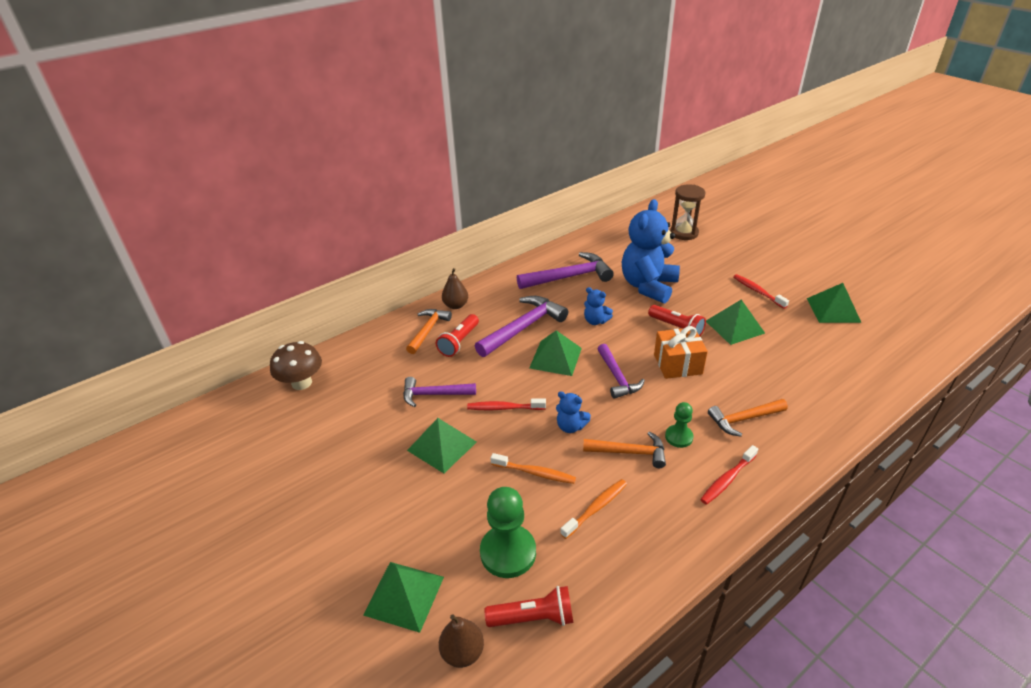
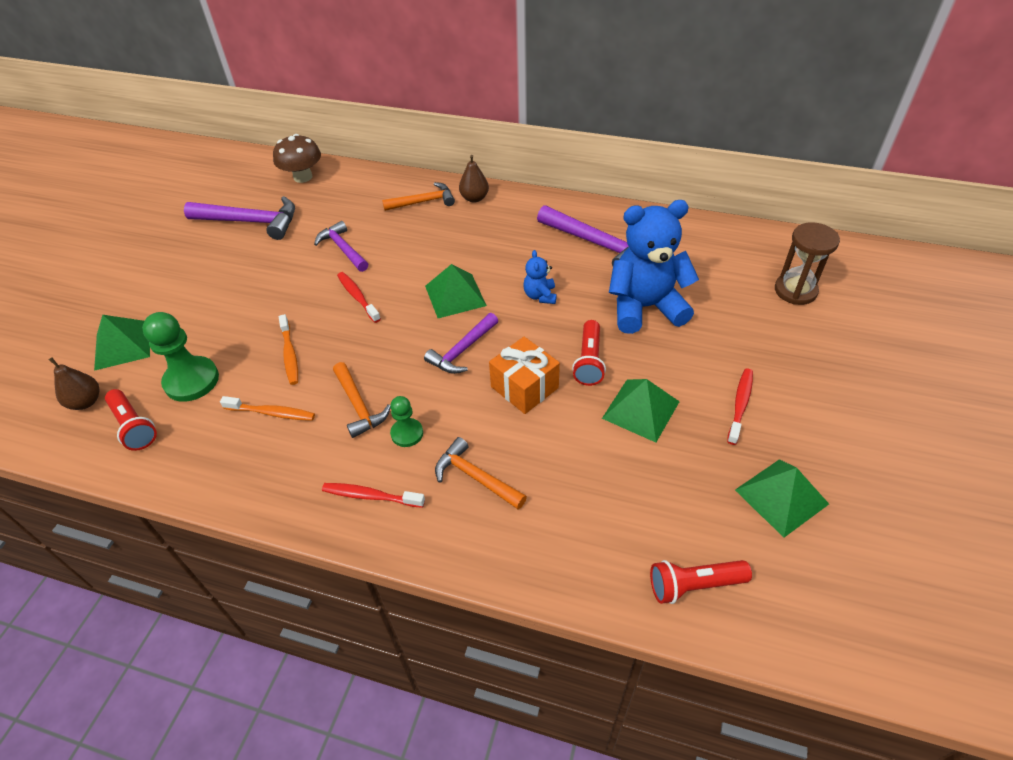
camera: 55 degrees right, 10 degrees up
(442, 446) = (285, 285): green pyramid -> none
(459, 342) = (423, 227): red flashlight -> red flashlight (693, 585)
(523, 327) = (481, 254): purple hammer -> purple hammer (251, 222)
(570, 426) = (365, 350): blue teddy bear -> none

